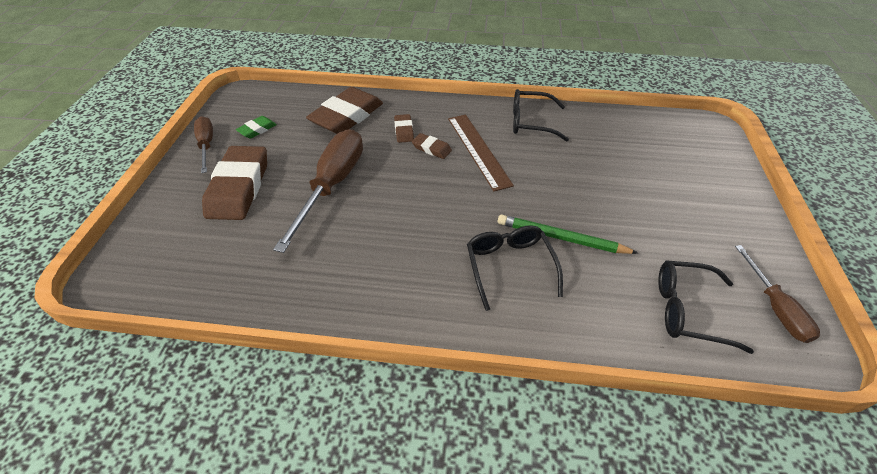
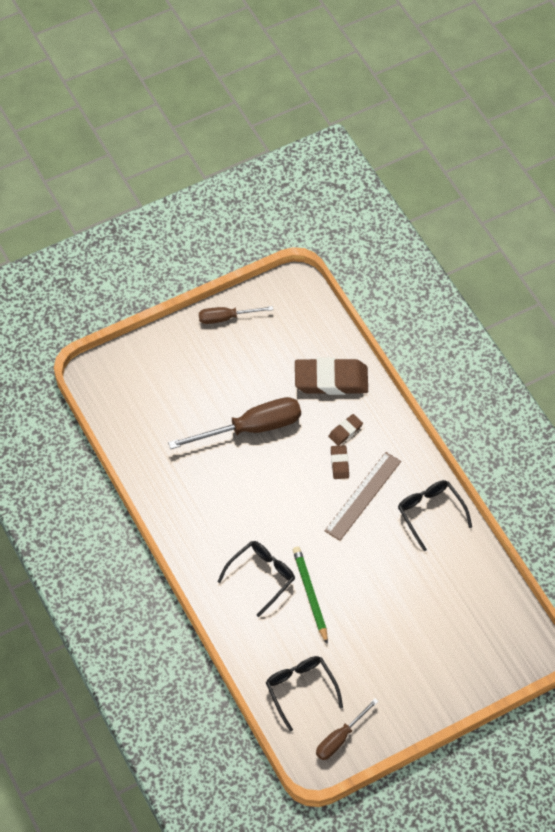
camera: 55 degrees right, 10 degrees up
(207, 145) = (226, 318): brown screwdriver -> brown screwdriver turned 135 degrees counterclockwise
(239, 187) = (205, 375): brown eraser -> none
(257, 130) = (267, 334): green eraser -> none

